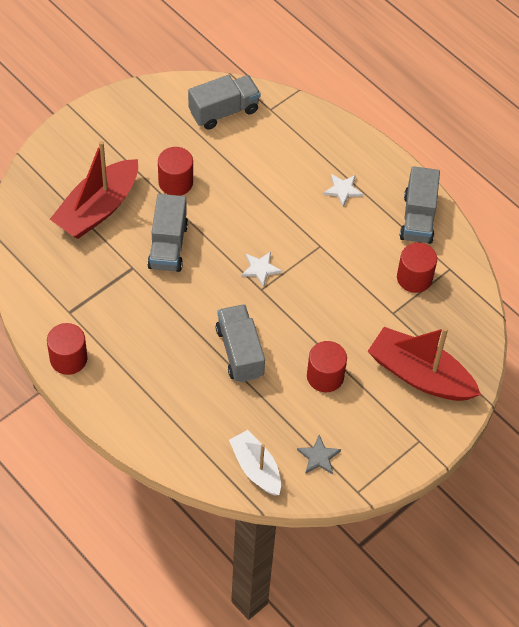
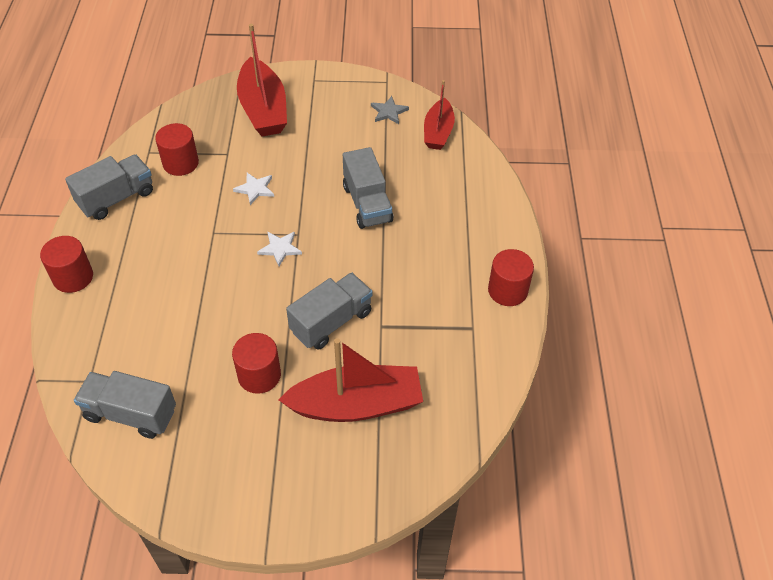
camera: 135 degrees left, 5 degrees down
(240, 352) = (367, 204): grey truck -> grey truck turned 45 degrees counterclockwise
(256, 468) = (438, 132): white boat -> red boat
(325, 376) = (326, 149): red cylinder -> red cylinder (73, 277)
(343, 190) = (137, 260): white star -> white star (255, 189)

